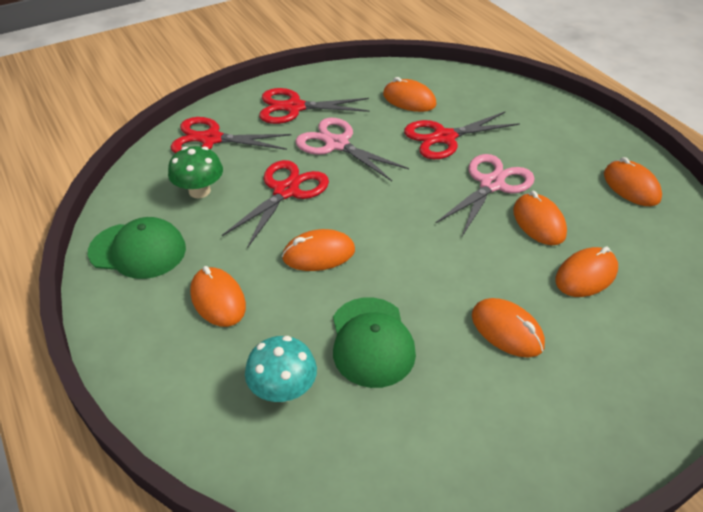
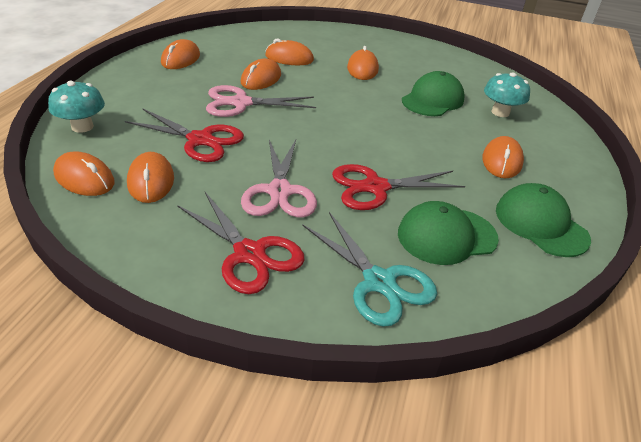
camera: 135 degrees left, 5 degrees down
(199, 191) = (446, 236): green mushroom -> green cap
(211, 139) = (379, 282): red scissors -> turquoise scissors
(318, 254) = (408, 142): orange mouse -> orange mouse (84, 178)
(515, 95) = (82, 127): none -> turquoise mushroom

